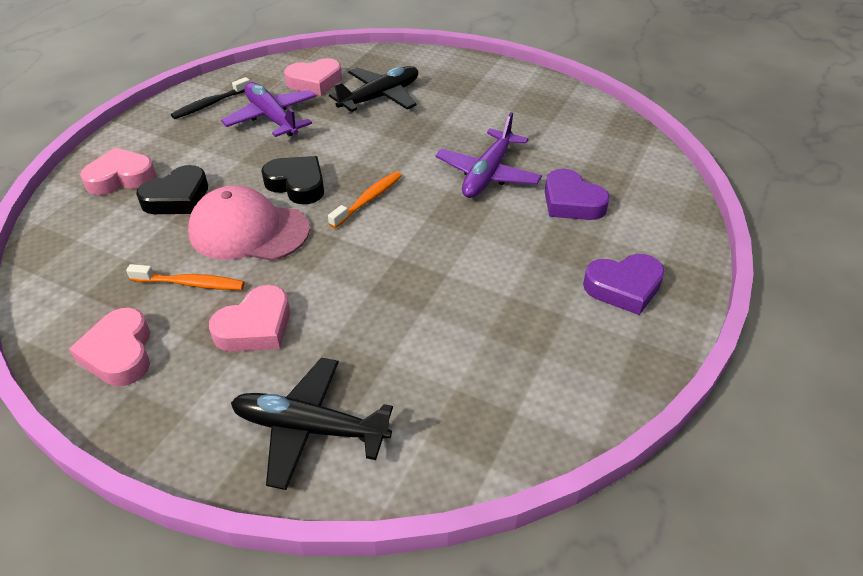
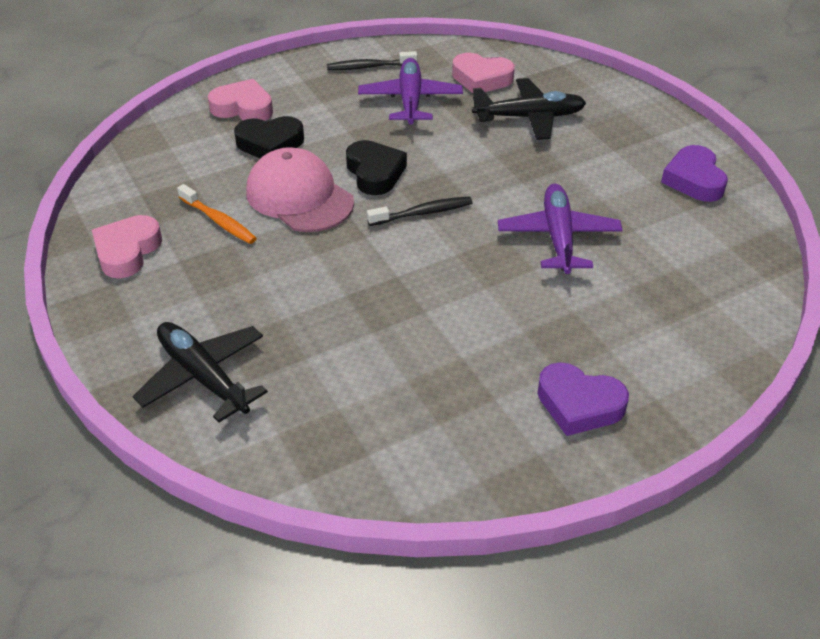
camera: 35 degrees right, 0 degrees up
(255, 327) = (235, 279): pink heart -> none
(368, 199) = (423, 213): orange toothbrush -> black toothbrush
(487, 174) = (558, 237): purple plane -> purple plane turned 120 degrees clockwise
(571, 202) = (615, 301): purple heart -> purple heart (694, 180)

